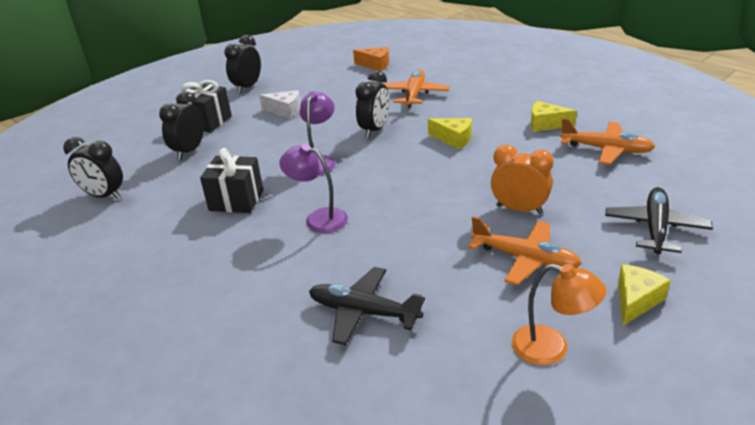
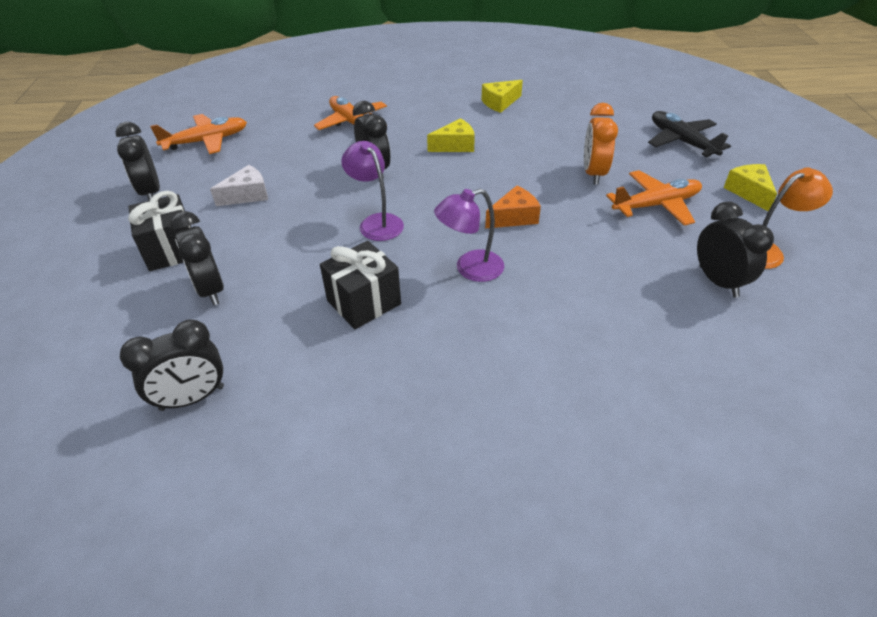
camera: 50 degrees left, 10 degrees up
(363, 312) = (637, 313): black plane -> none
(375, 65) = (263, 112): orange cheese -> orange cheese (514, 217)
(462, 338) = (718, 281): none -> black clock
(519, 209) = (593, 173): orange clock -> orange clock turned 60 degrees counterclockwise
(606, 149) = (569, 103): orange plane -> orange plane (206, 141)

